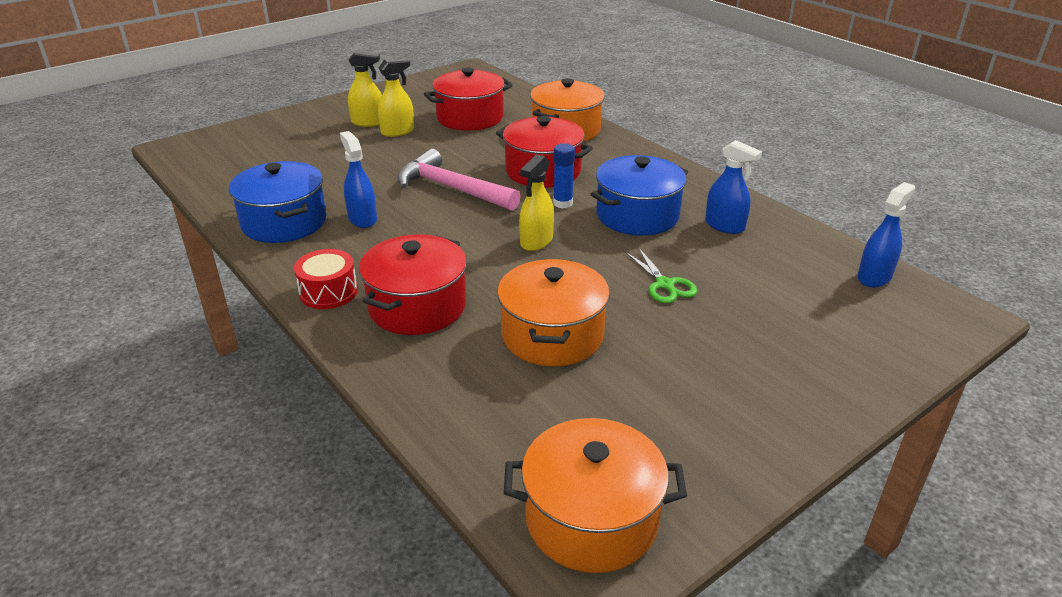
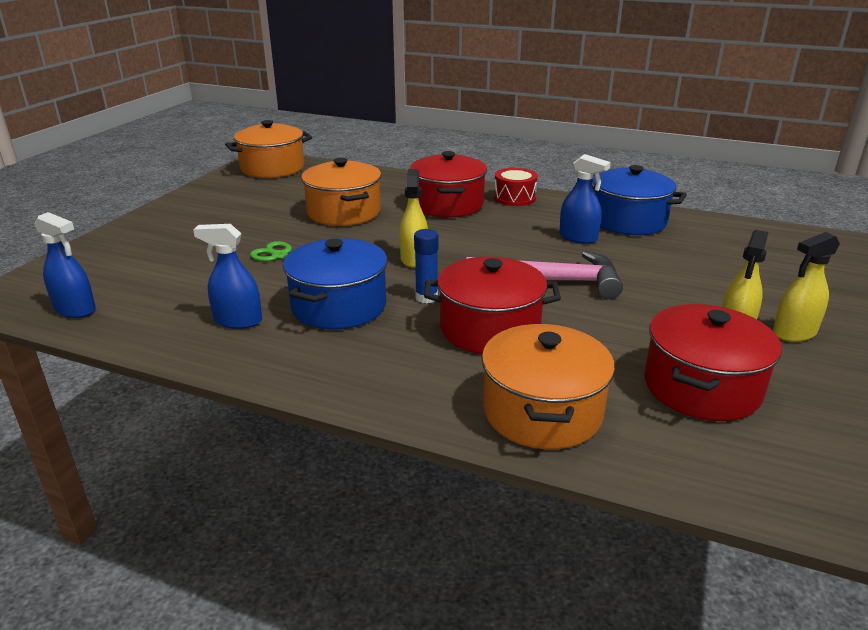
camera: 150 degrees right, 5 degrees down
(874, 277) = (75, 310): blue spray bottle -> blue spray bottle turned 75 degrees counterclockwise

